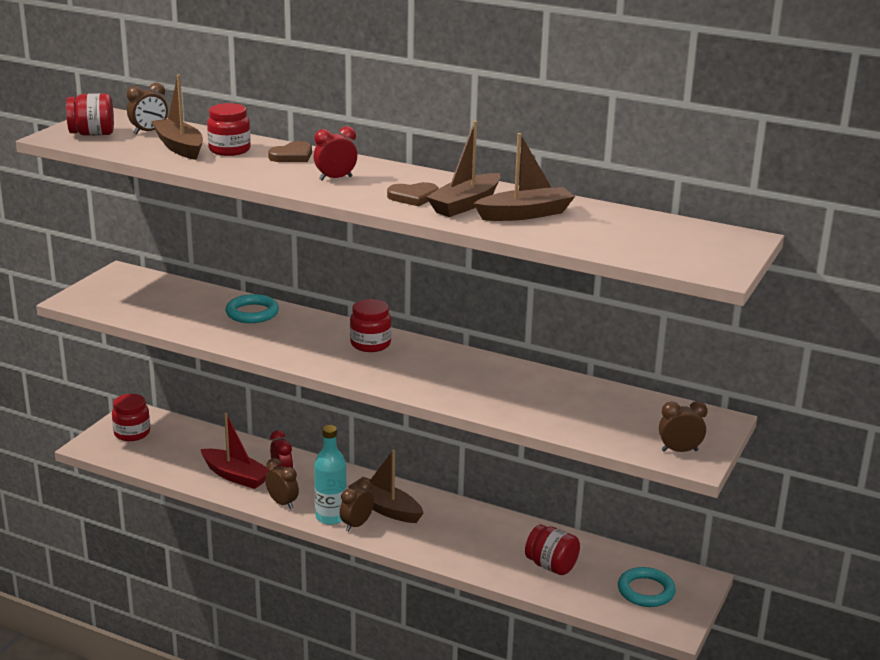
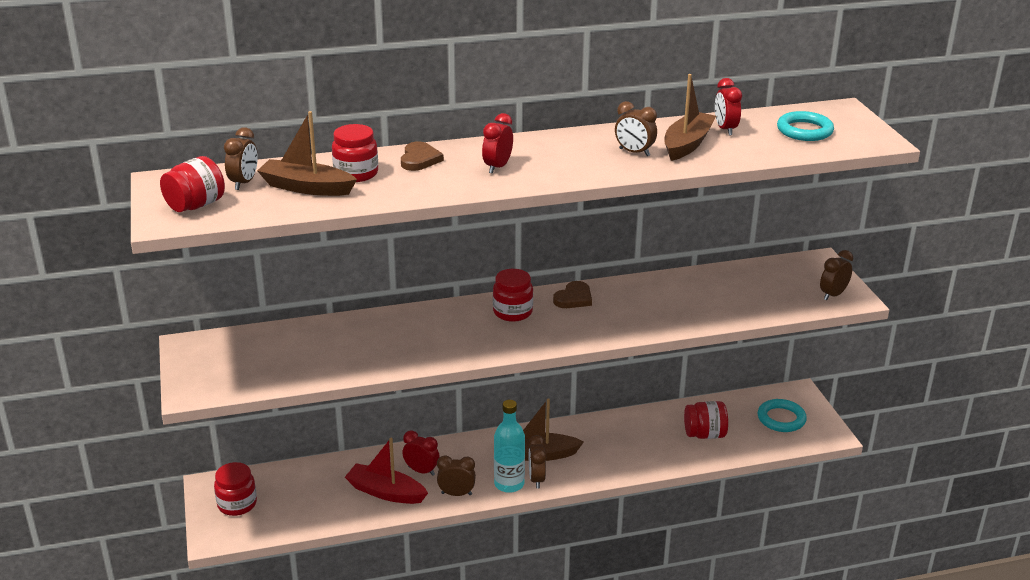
camera: 40 degrees left, 5 degrees up
(236, 476) = (385, 492): red boat -> red boat turned 150 degrees counterclockwise
(252, 313) = (375, 329): turquoise ring -> turquoise ring (804, 131)
(413, 197) = (587, 160): brown heart -> brown heart (573, 298)
(465, 204) = (634, 152): brown boat -> brown clock
(586, 216) = (725, 129): none -> red clock

